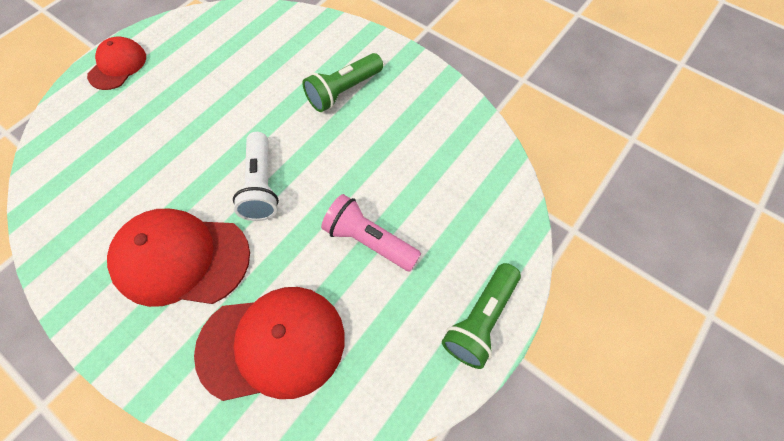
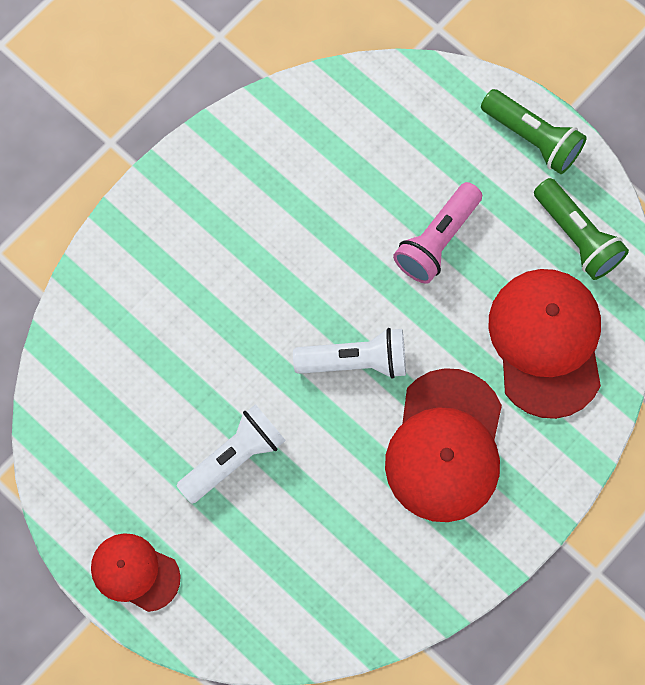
camera: 85 degrees left, 10 degrees up
(191, 113) = (234, 457): none -> white flashlight
(344, 91) = (217, 259): green flashlight -> green flashlight (577, 236)

